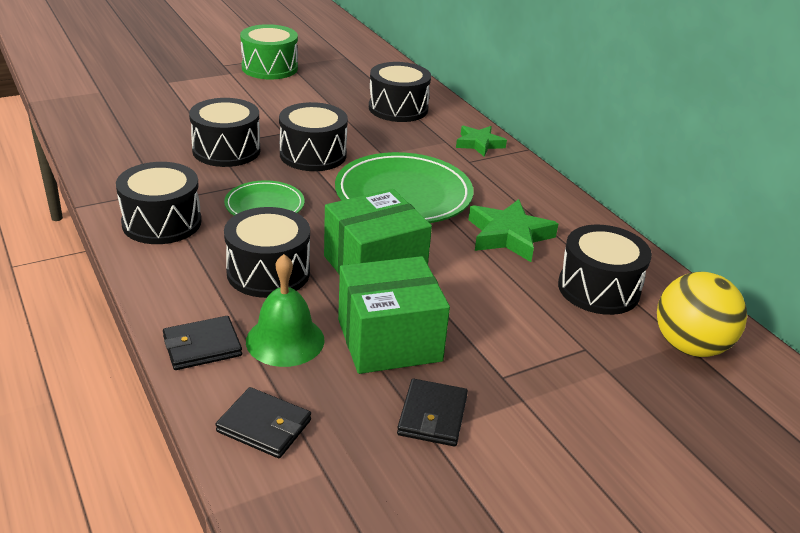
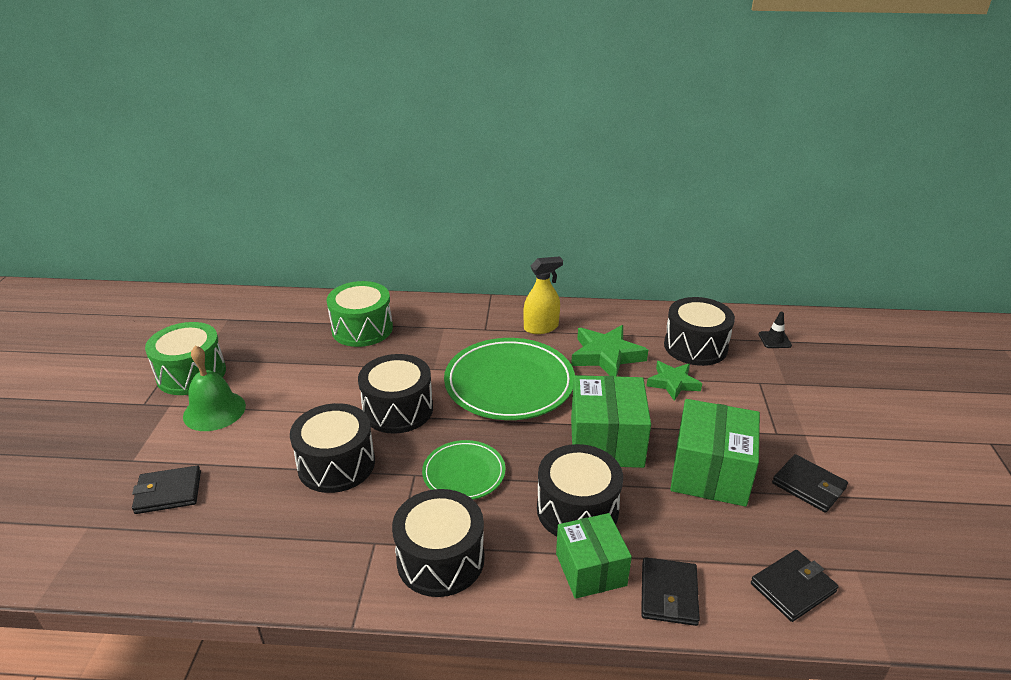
camera: 55 degrees left, 0 degrees up
(148, 103) = (168, 492): none -> black wallet
(201, 296) = (590, 569): none -> green box
(285, 340) = (684, 534): green bell -> green bell (214, 411)
(398, 108) = (362, 329): black drum -> green drum
(479, 144) = (462, 313): green star -> green star (673, 383)
(509, 188) = (541, 327): none -> yellow spray bottle
(690, 346) = (774, 340): yellow ball -> black traffic cone

